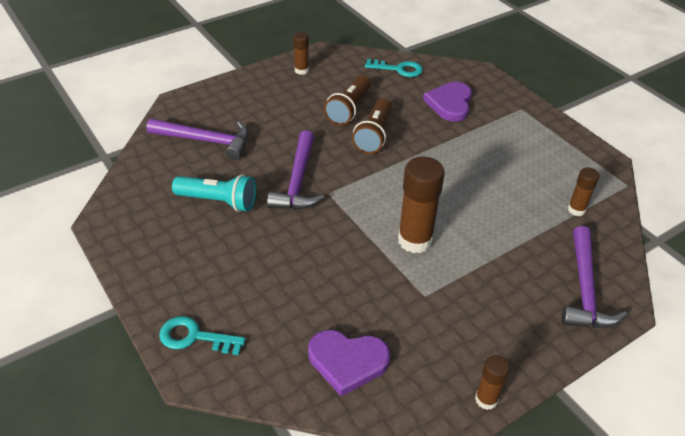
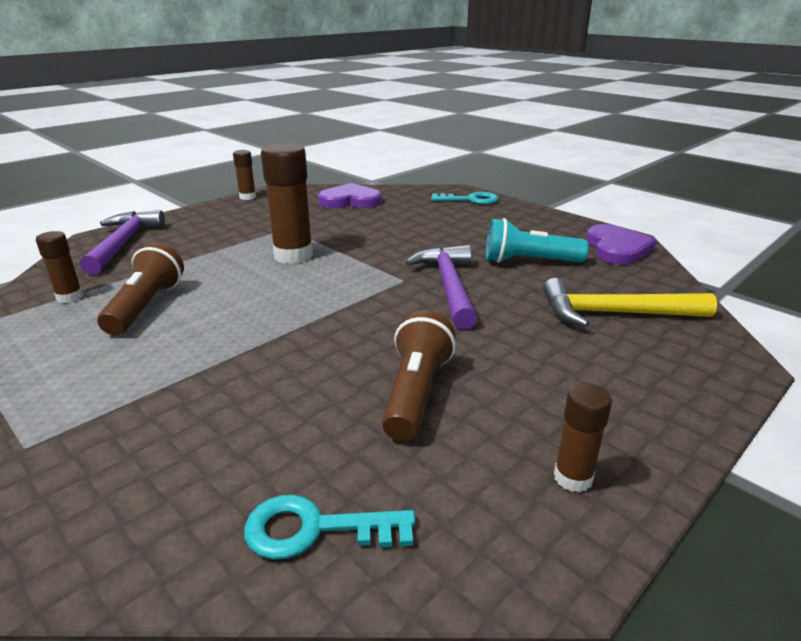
camera: 170 degrees right, 15 degrees down
(206, 141) = (615, 313): purple hammer -> yellow hammer
(374, 135) = (357, 352): brown flashlight -> brown flashlight (146, 306)
(450, 103) = (195, 436): purple heart -> purple heart (617, 248)

